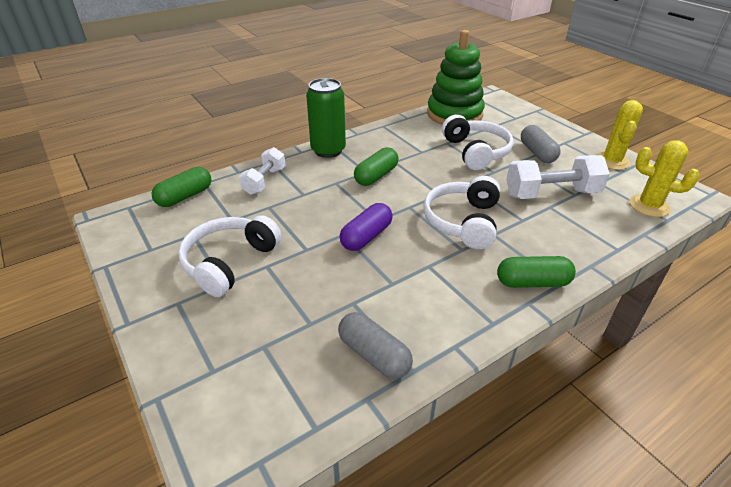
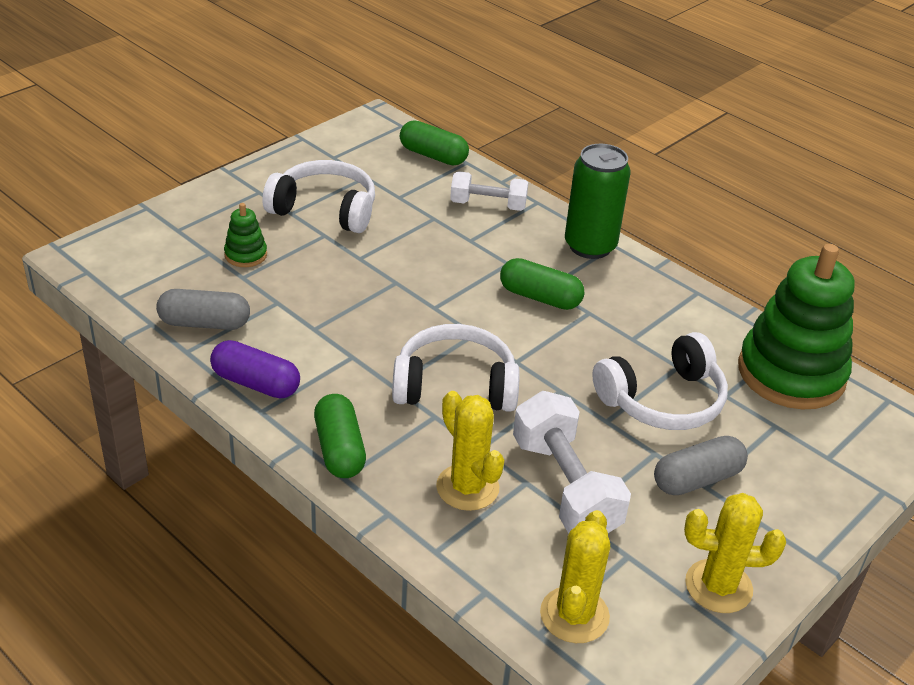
camera: 75 degrees right, 0 degrees up
(277, 319) = (246, 255): none -> green stacking toy
(366, 236) = (396, 301): purple capsule -> purple capsule (256, 383)
(374, 355) = (204, 323): grey capsule -> grey capsule turned 60 degrees clockwise
(559, 229) = (467, 487): none -> yellow cactus

